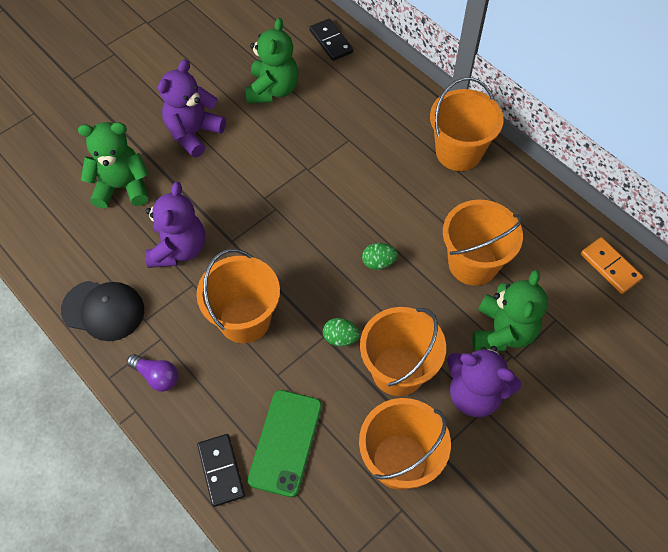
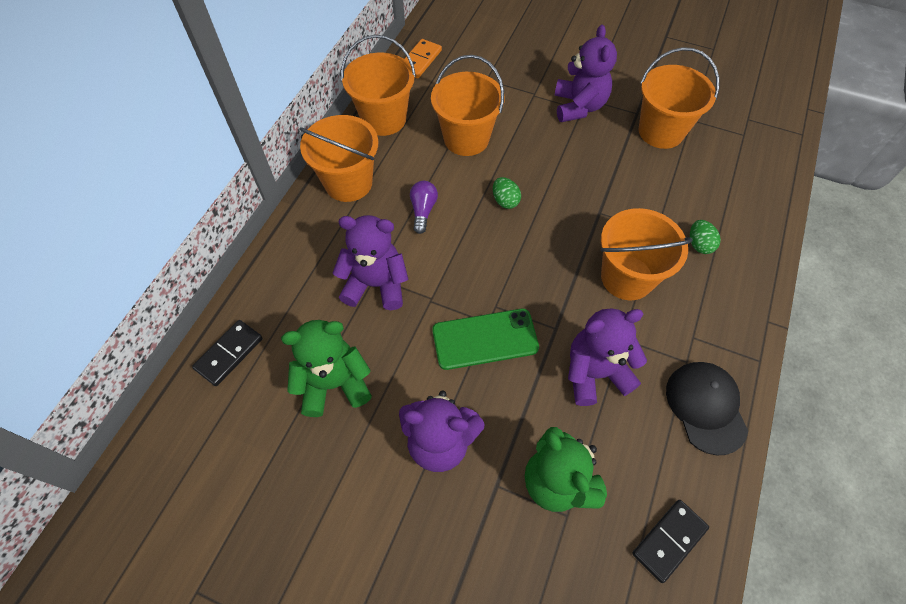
camera: 115 degrees left, 0 degrees up
(157, 376) = (727, 320): purple light bulb -> purple light bulb (423, 211)
(221, 470) = (758, 234): black domino -> black domino (669, 541)
(285, 442) = (703, 202): green phone -> green phone (485, 339)
(340, 338) = (593, 201): green egg -> green egg (699, 244)
(341, 138) = (376, 284): none -> purple teddy bear
(398, 370) = (594, 155): orange bucket -> orange bucket (384, 119)
(502, 332) = (517, 105): green teddy bear -> none

